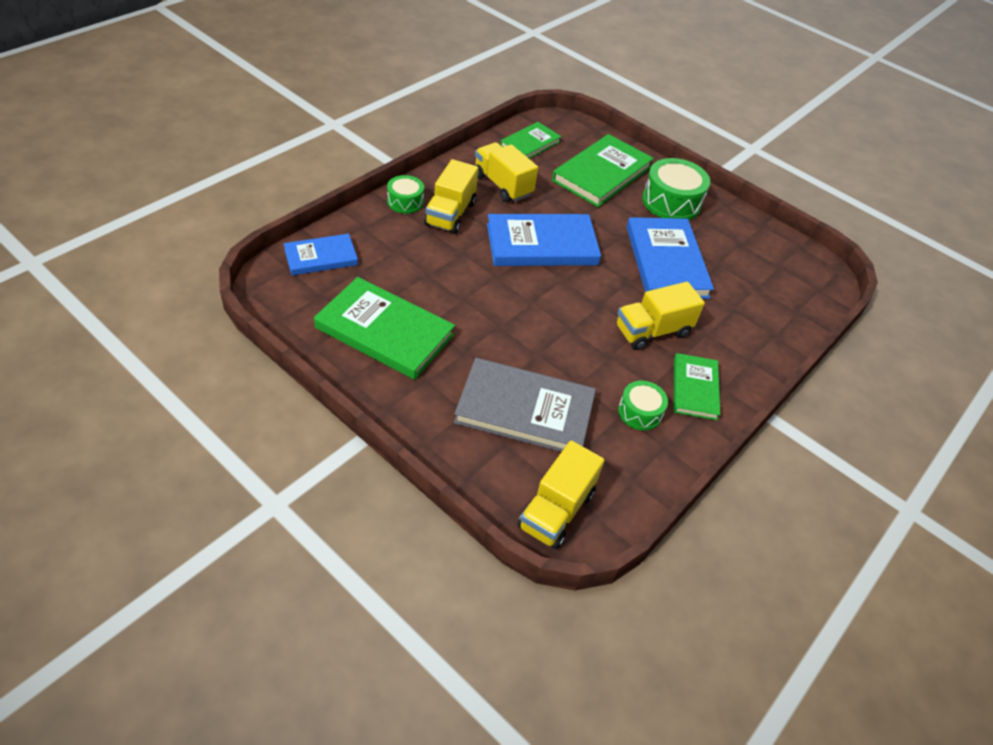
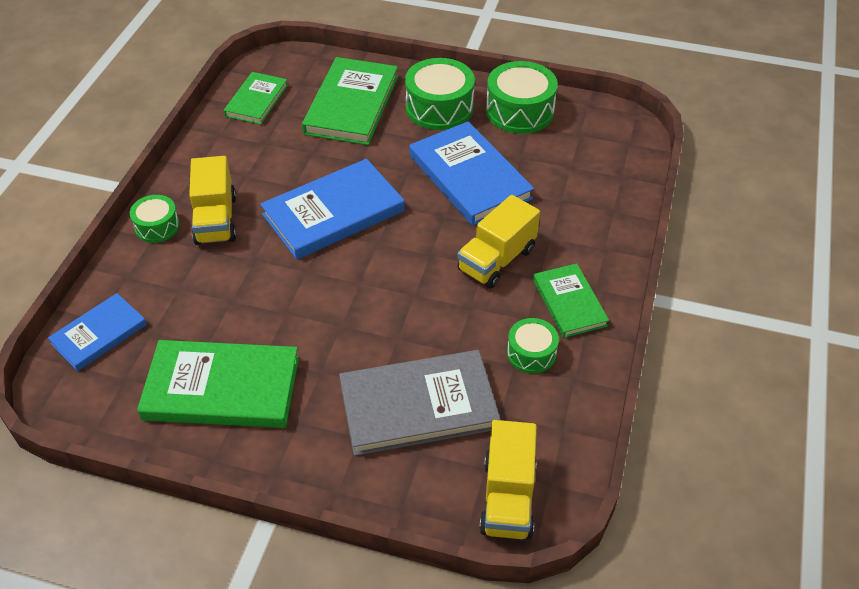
camera: 20 degrees left, 0 degrees up
(502, 185) = (254, 162): yellow truck -> none
(737, 229) = (520, 111): none -> green drum

